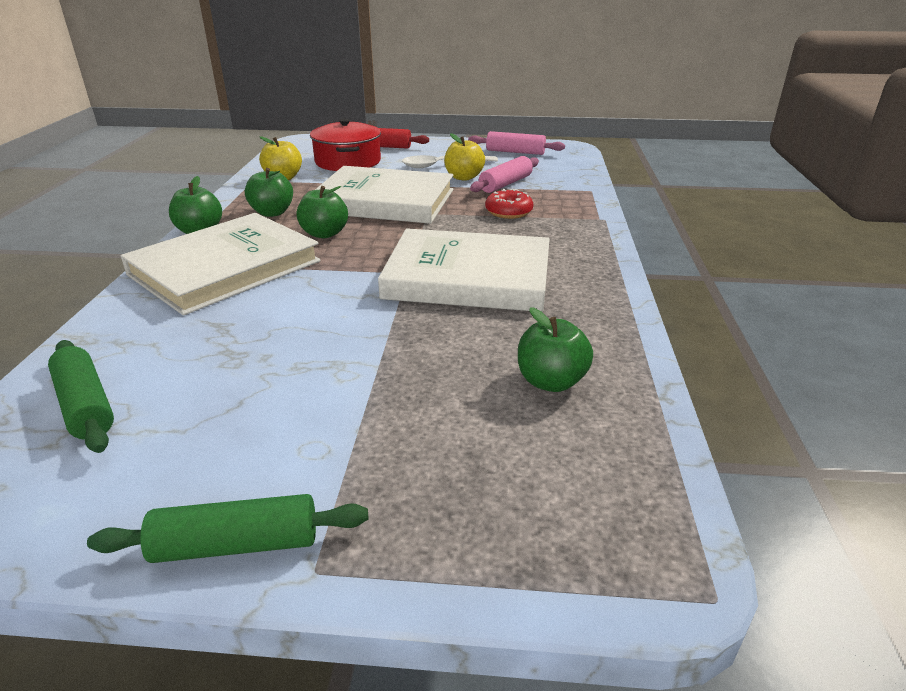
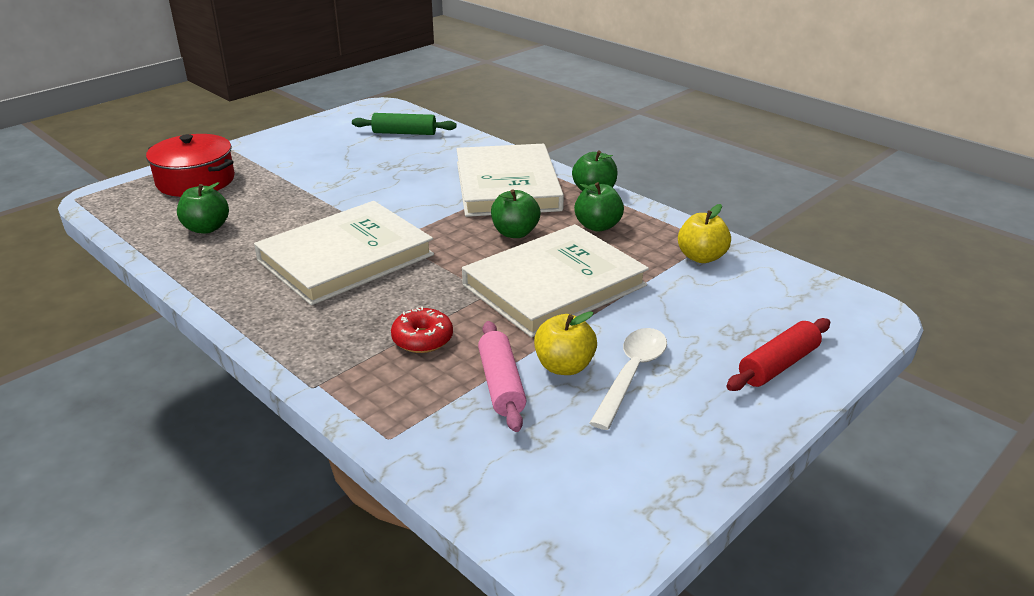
camera: 130 degrees right, 0 degrees up
(237, 544) = (267, 142): green rolling pin -> none
(348, 162) = (726, 313): red pot -> red pot (196, 181)
(515, 152) = (622, 477): pink rolling pin -> none

